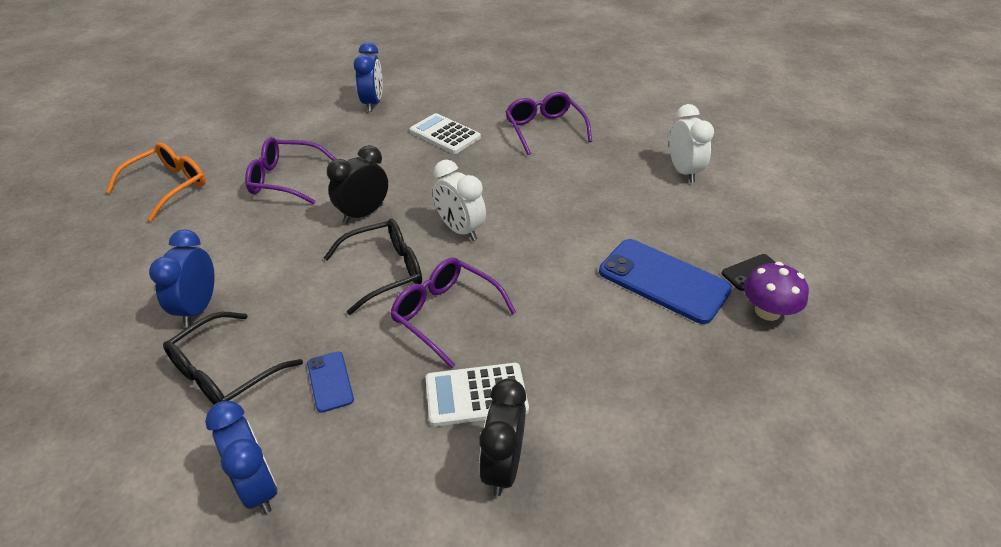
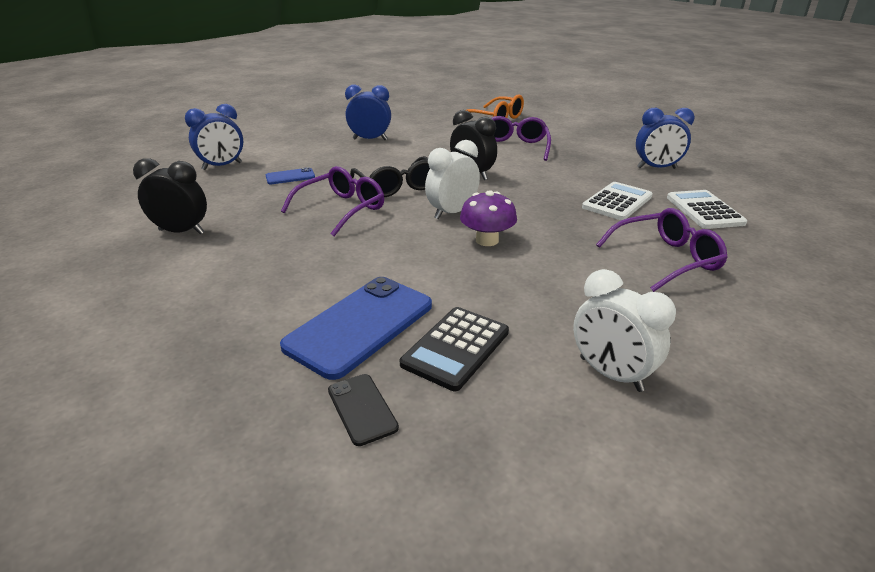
camera: 90 degrees right, 10 degrees down
(224, 373) = (311, 151): black glasses -> none
(476, 395) = (251, 222): white calculator -> white calculator (704, 210)
(677, 231) = (456, 348): none -> black calculator
(683, 171) = (610, 374): white clock -> white clock turned 60 degrees clockwise
(767, 311) = (283, 408): purple mushroom -> purple mushroom (487, 240)

